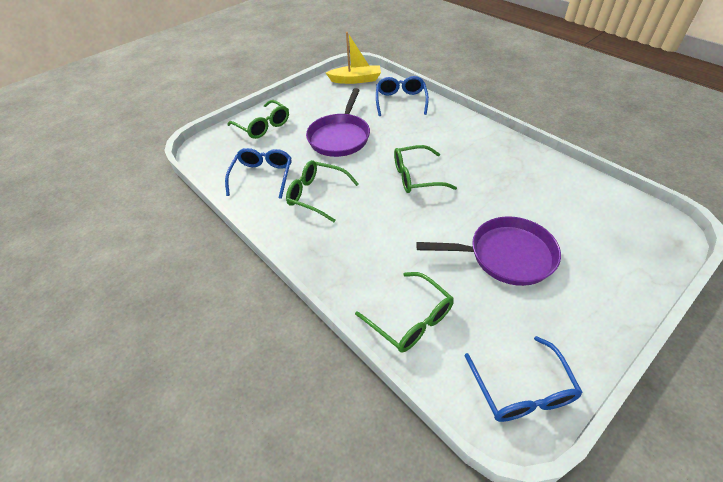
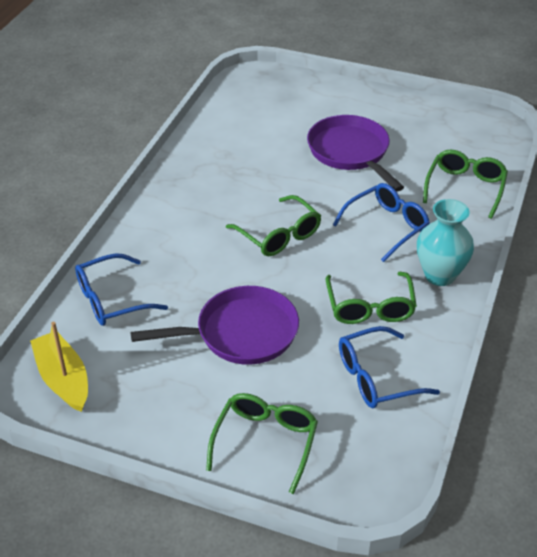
camera: 120 degrees left, 5 degrees down
(317, 244) = (440, 275): none -> turquoise vase
(522, 390) = (471, 125): blue glasses -> blue glasses (387, 226)

